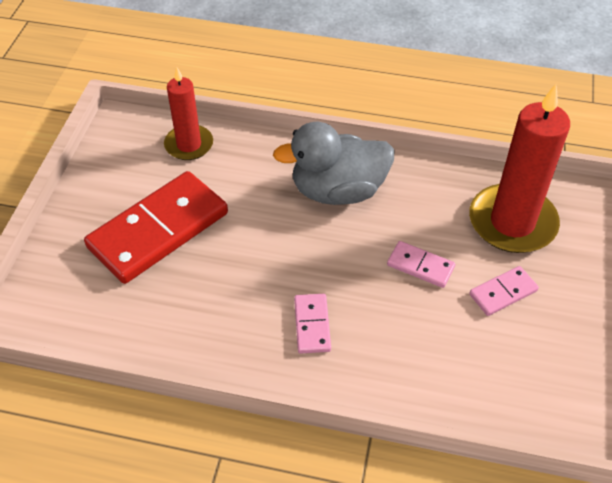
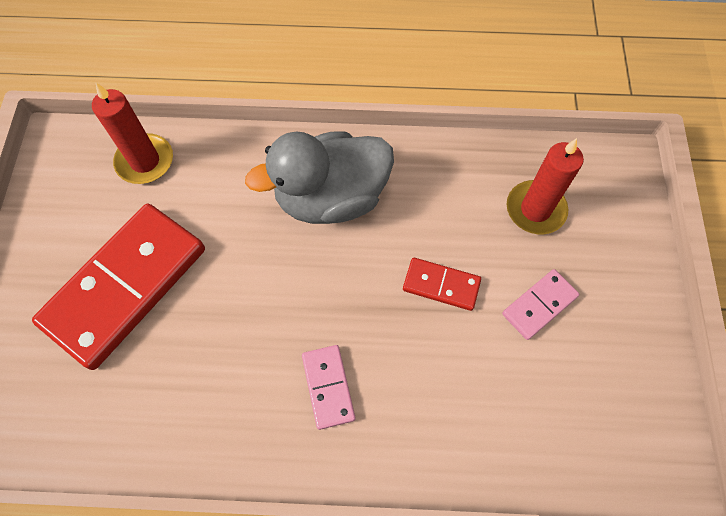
camera: 10 degrees left, 15 degrees up
(420, 266) = (441, 285): pink domino -> red domino
(512, 222) = (535, 209): red candle -> red candle, size x0.60

